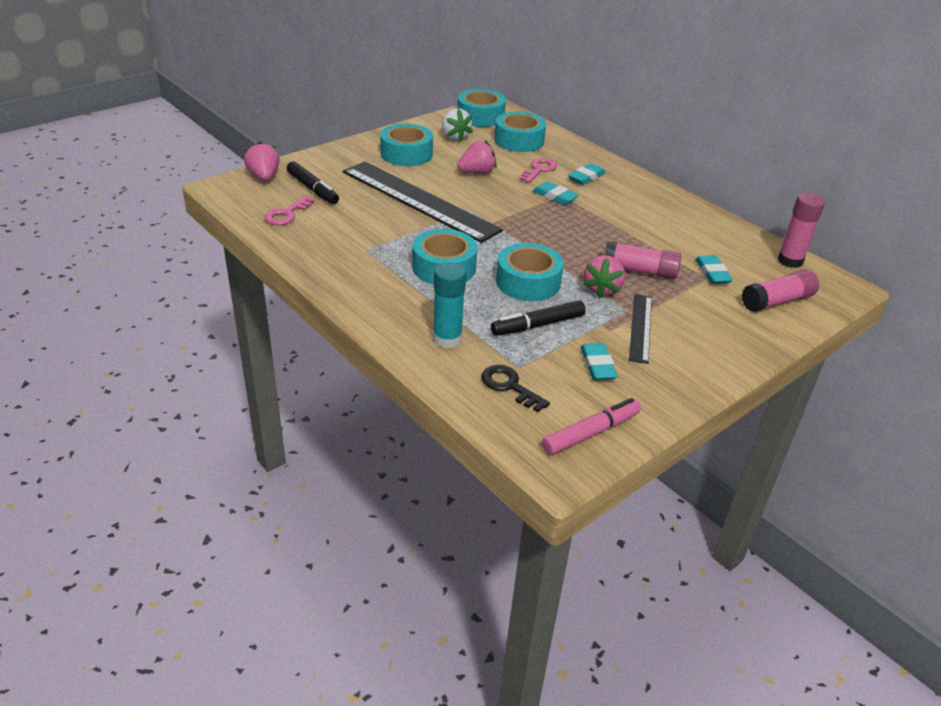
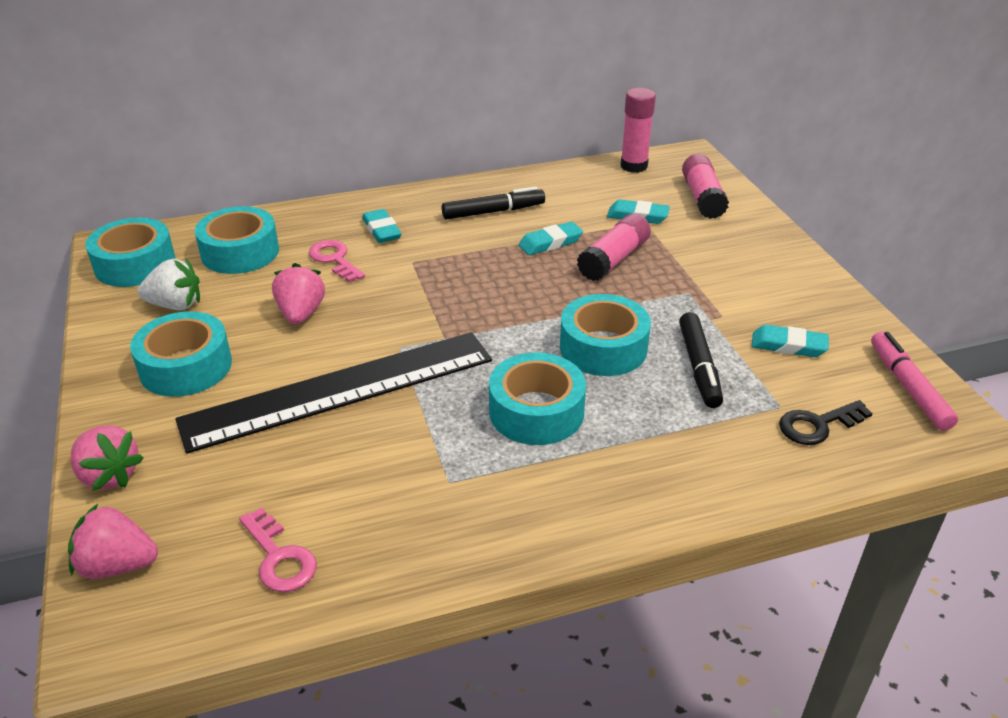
camera: 65 degrees left, 0 degrees up
(312, 189) = (215, 505): black marker -> black marker (493, 212)
(447, 339) = (708, 453): turquoise glue stick -> none
(555, 196) = (412, 267): turquoise eraser -> turquoise eraser (550, 243)
(602, 289) = (640, 296): pink strawberry -> pink strawberry (109, 475)
(641, 327) = (724, 294): black ruler -> none

